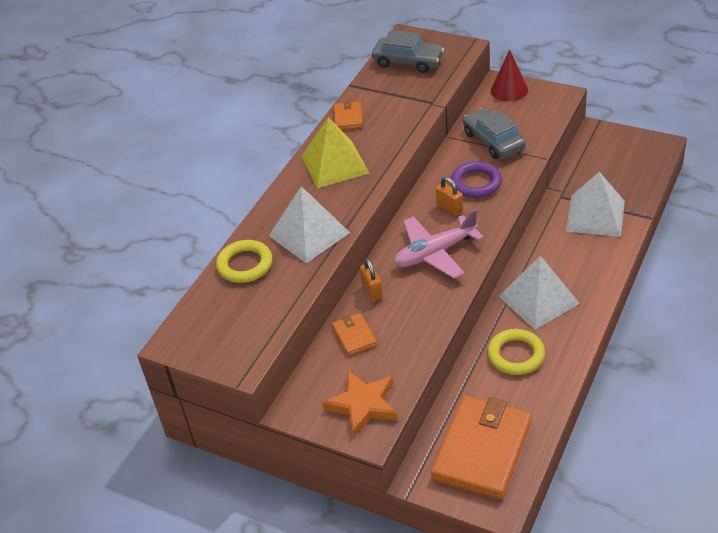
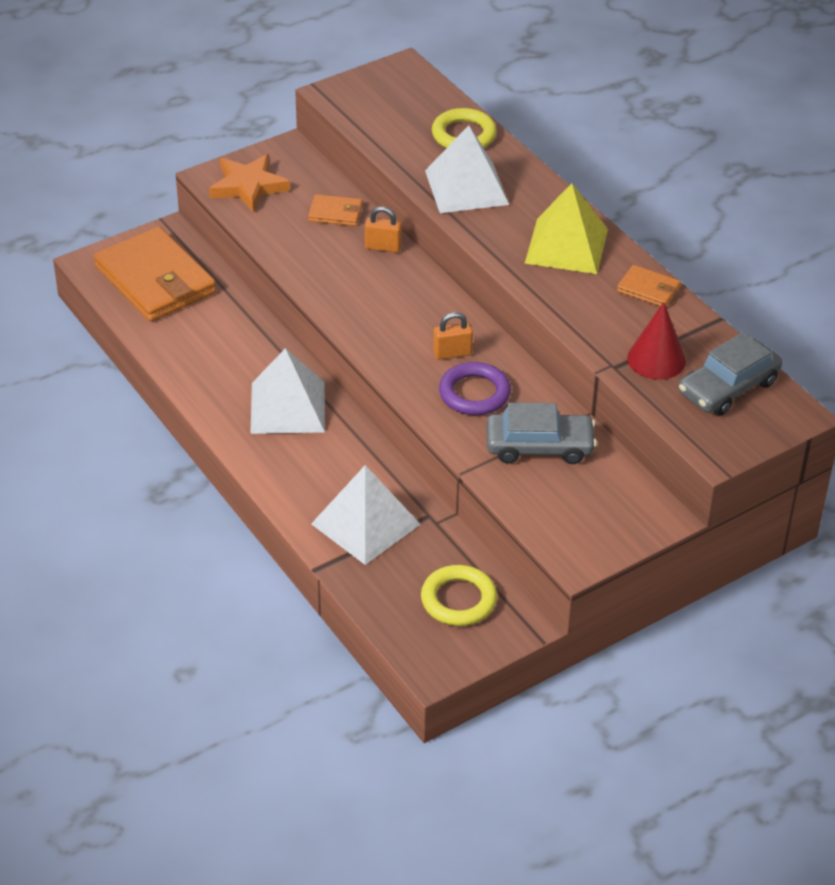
camera: 115 degrees right, 0 degrees up
(435, 253) = (392, 311): pink plane -> none
(509, 90) = (636, 516): red cone -> red cone (656, 359)
(516, 355) = (234, 353): yellow ring -> yellow ring (458, 600)

